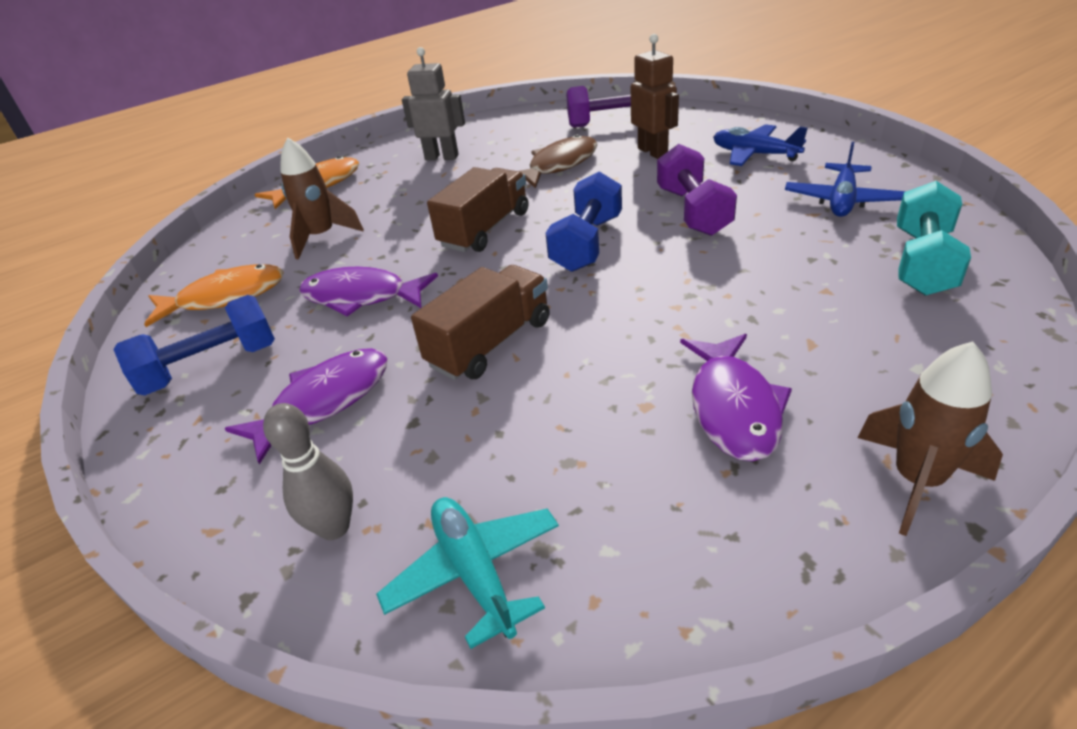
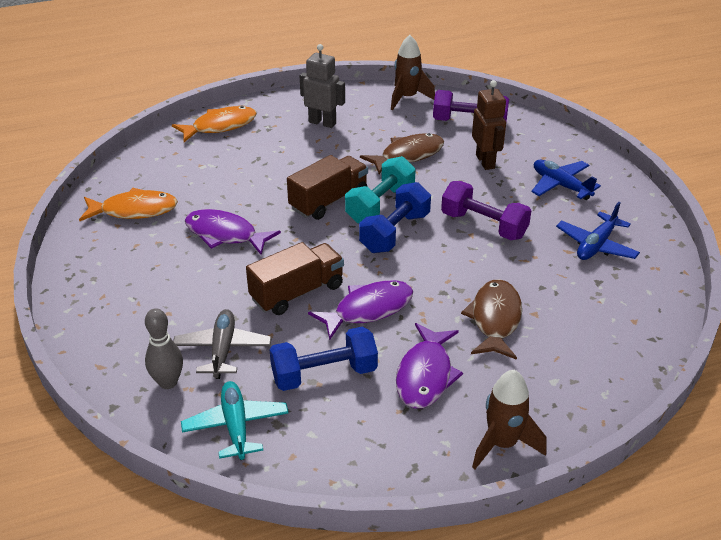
camera: 10 degrees right, 0 degrees up
(210, 367) = (116, 261): blue dumbbell -> blue dumbbell (324, 374)
(322, 237) = (211, 176): brown rocket -> brown rocket (407, 98)
(325, 401) = (181, 305): purple fish -> purple fish (368, 309)
(409, 450) = (223, 349): none -> grey plane
(692, 211) = (483, 225): purple dumbbell -> purple dumbbell turned 60 degrees counterclockwise
(780, 310) = (495, 319): none -> brown fish
(922, 262) = (614, 310): turquoise dumbbell -> turquoise dumbbell (380, 205)

